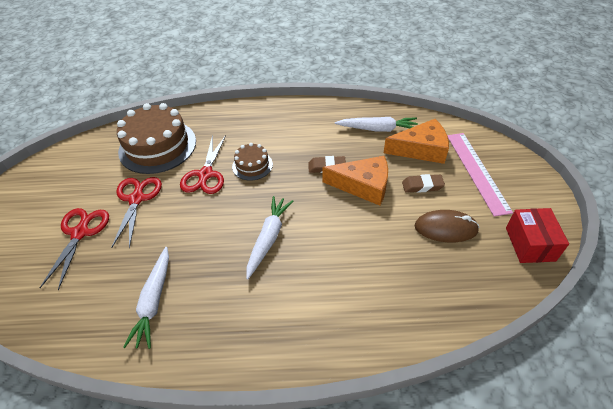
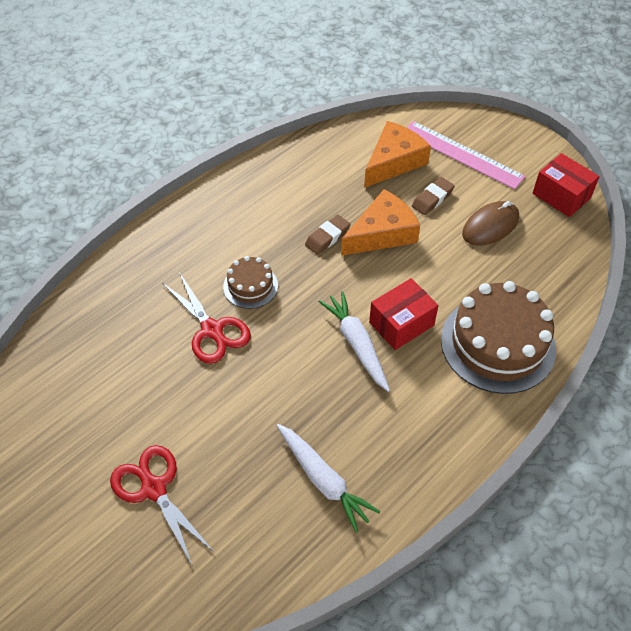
camera: 45 degrees left, 5 degrees up
(136, 199) = (169, 409): red scissors -> none
(157, 146) = (110, 339): brown cake -> brown cake (498, 344)
(310, 246) = (401, 324): none -> red box
(377, 129) = (331, 165): white carrot -> none

